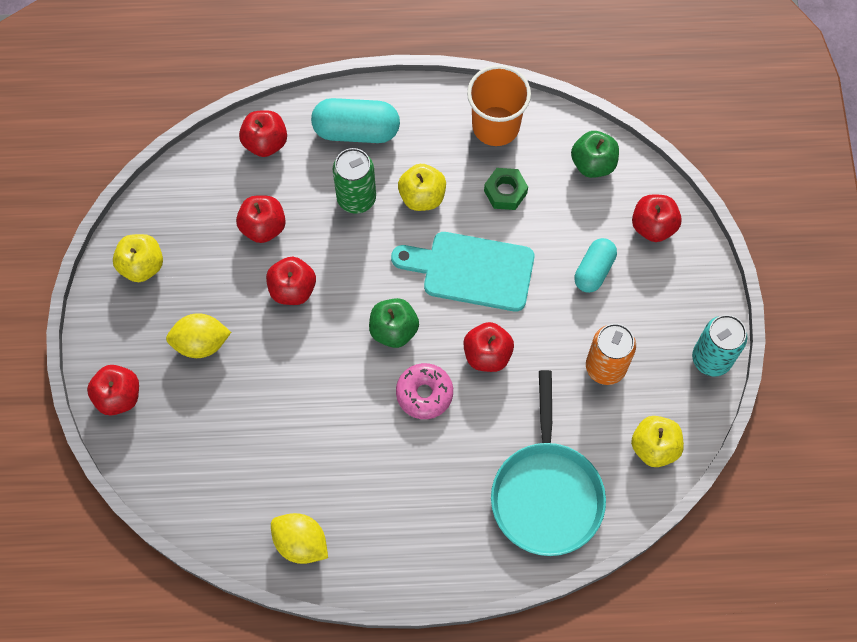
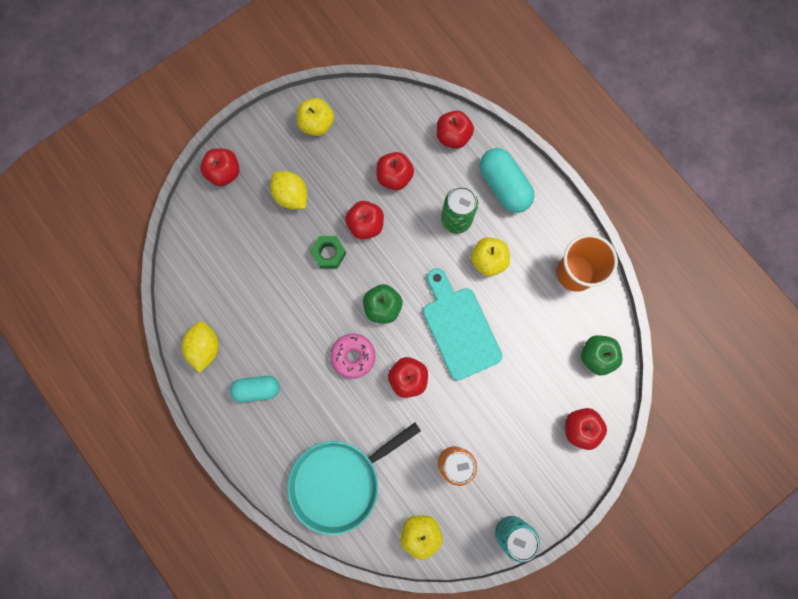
camera: 55 degrees right, 10 degrees up
(505, 192) = (531, 312): green nut -> green nut (329, 253)
(594, 270) = (518, 409): turquoise capsule -> turquoise capsule (257, 389)

